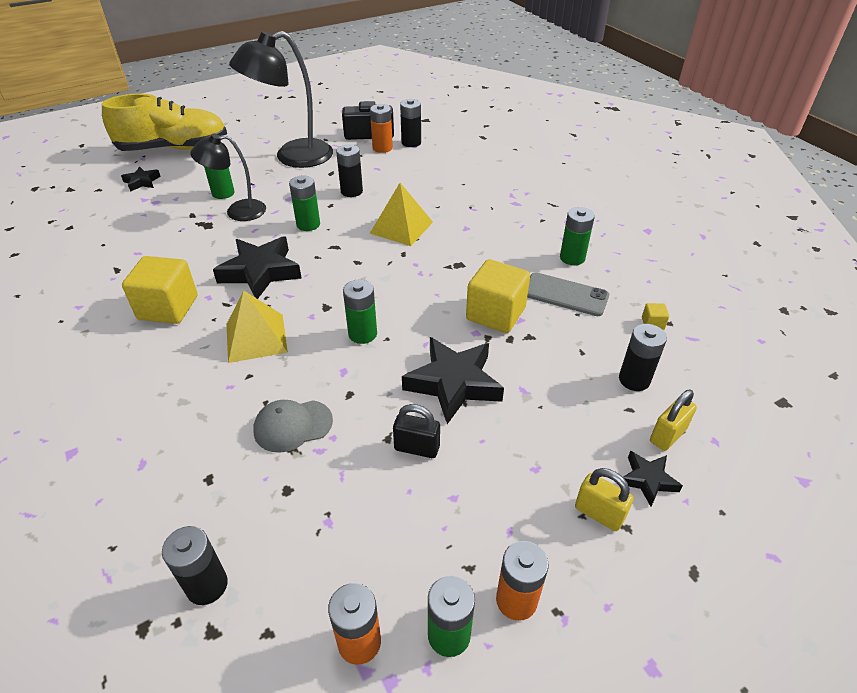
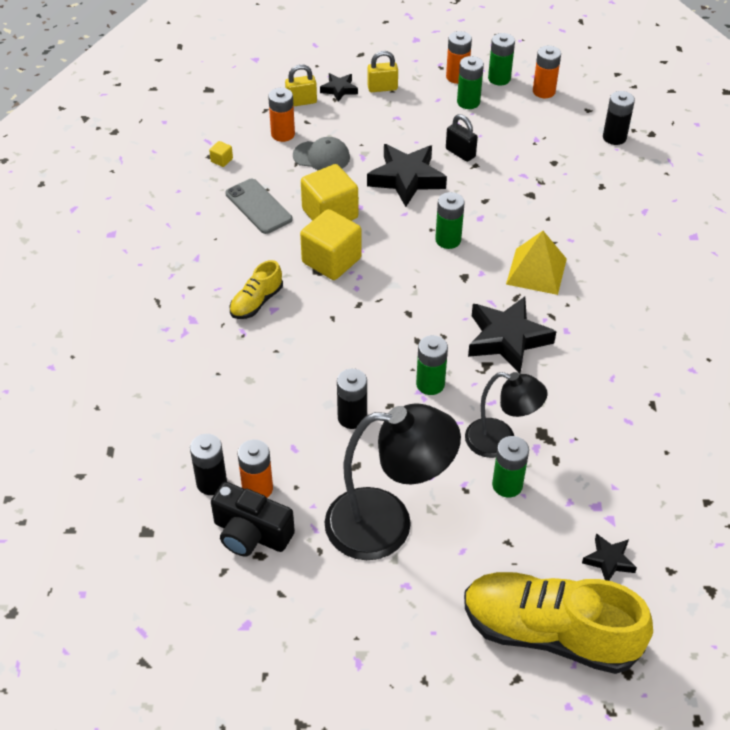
camera: 150 degrees left, 5 degrees up
(168, 308) = (606, 333): yellow cube -> yellow cube (331, 260)
(293, 426) = (535, 195): grey cap -> grey cap (321, 156)
(401, 227) = (336, 337): yellow pyramid -> none
(483, 227) = (256, 302): none -> yellow shoe
(572, 258) = (213, 235): green battery -> green battery (468, 102)
(599, 513) = (382, 88): yellow padlock -> yellow padlock turned 75 degrees counterclockwise
(634, 380) = (283, 134): black battery -> orange battery

